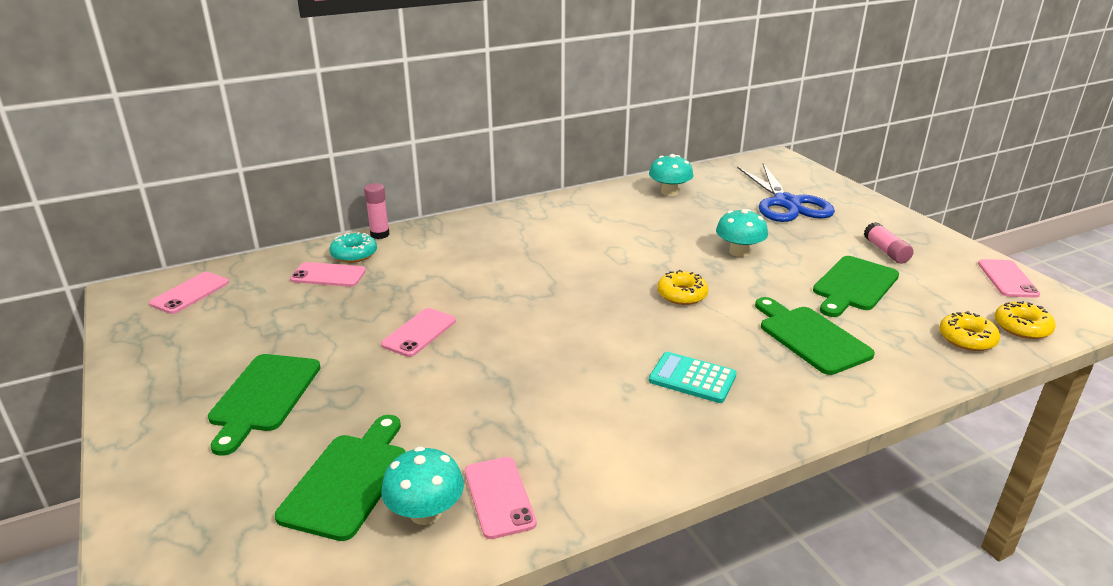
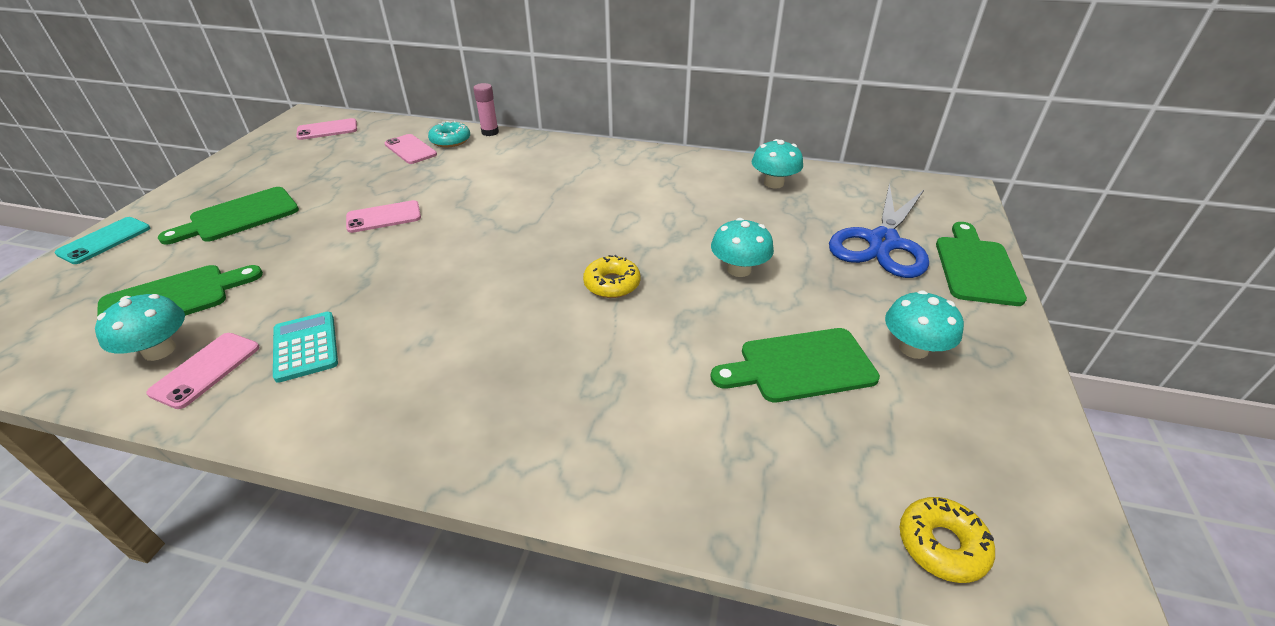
camera: 40 degrees right, 10 degrees up
(140, 487) = (104, 240): none -> turquoise phone
(692, 378) = (482, 365): turquoise calculator -> turquoise calculator (305, 347)
(810, 337) = (653, 393): green cutting board -> green cutting board (975, 267)
(886, 251) = (913, 348): pink glue stick -> turquoise mushroom
(967, 339) = (832, 508): yellow donut -> none
(1007, 279) = (1037, 471): pink phone -> none

